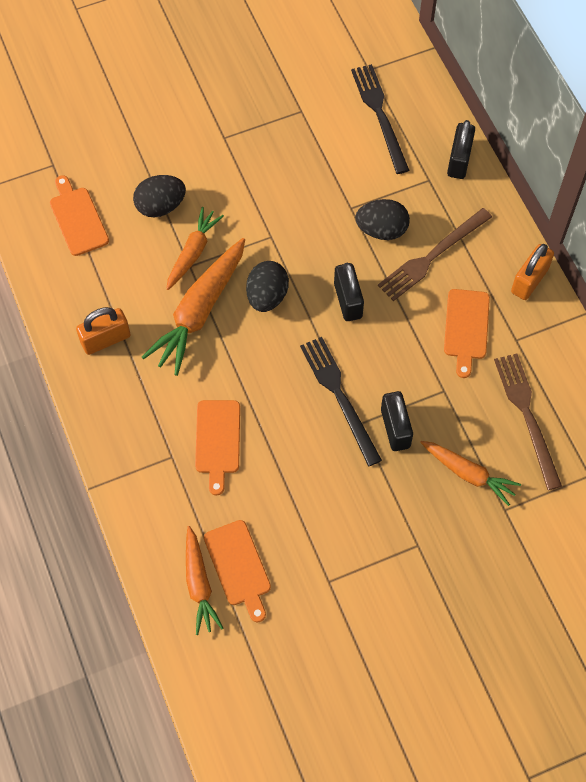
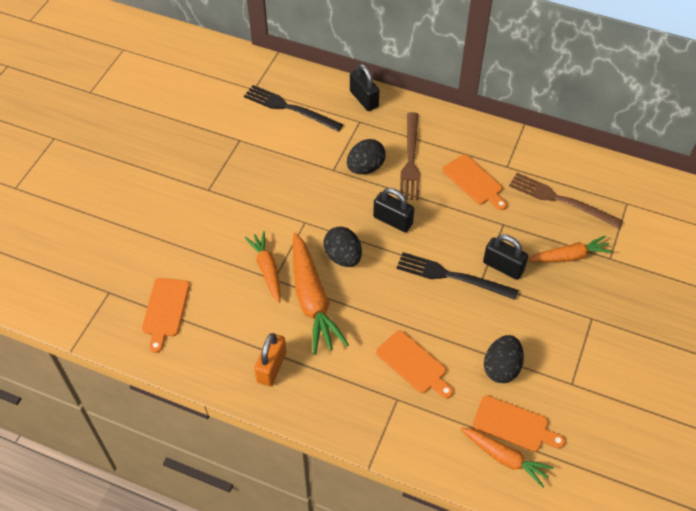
camera: 45 degrees left, 10 degrees down
(77, 218) = (165, 310): orange cutting board -> orange cutting board turned 105 degrees counterclockwise
(160, 206) = (214, 259): black egg -> black egg (501, 368)
(529, 280) = (476, 131): orange padlock -> none

